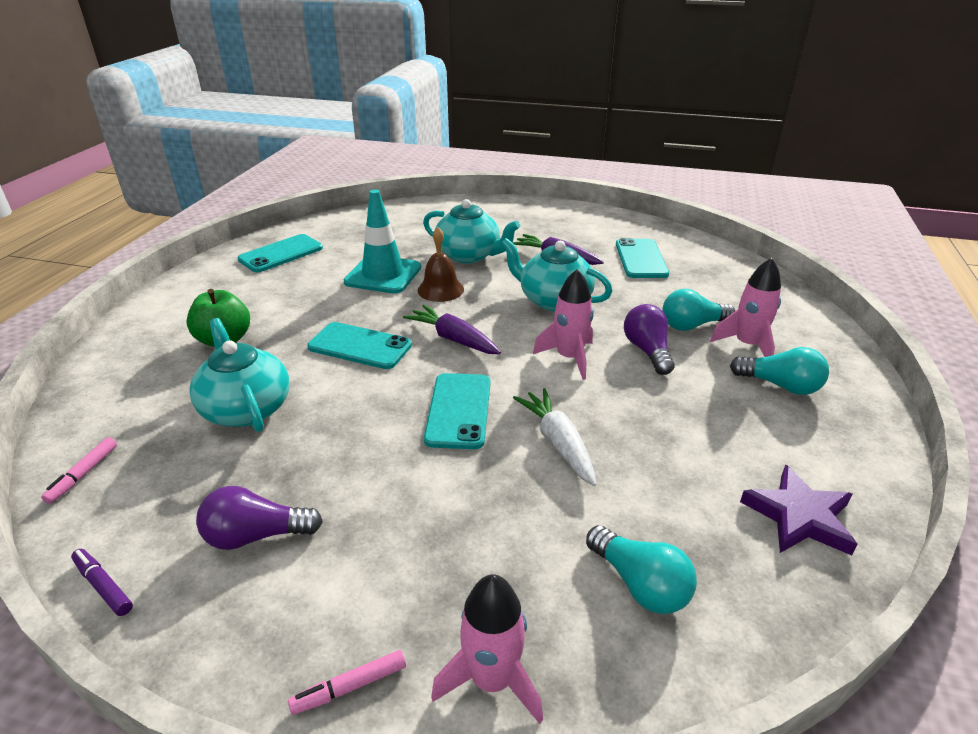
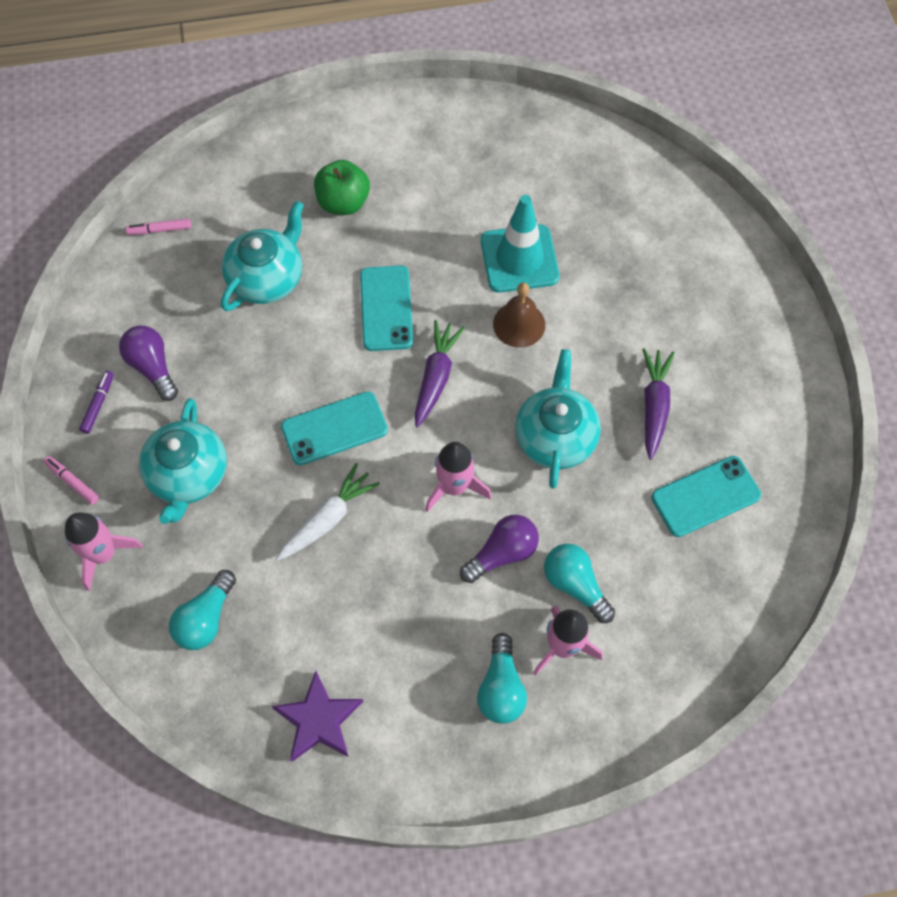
camera: 65 degrees right, 30 degrees up
(103, 586) = (85, 313): purple marker -> purple marker (98, 404)
(281, 254) = (510, 146): turquoise phone -> none
(469, 255) = (608, 316): turquoise teapot -> turquoise teapot (188, 475)

